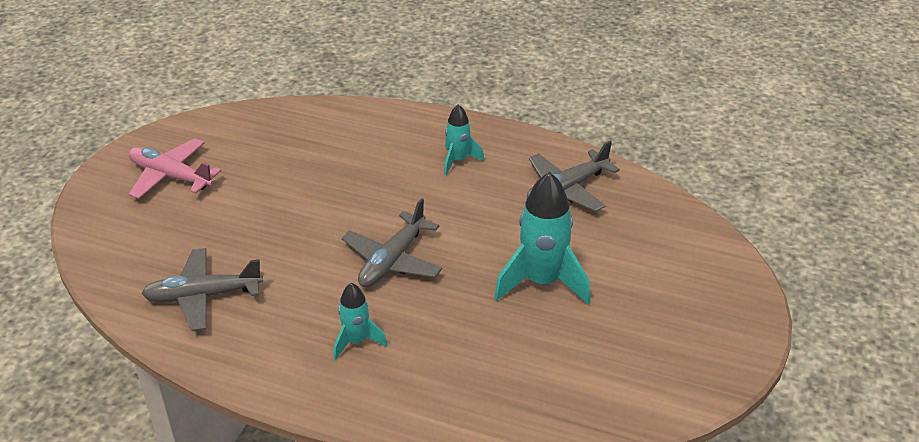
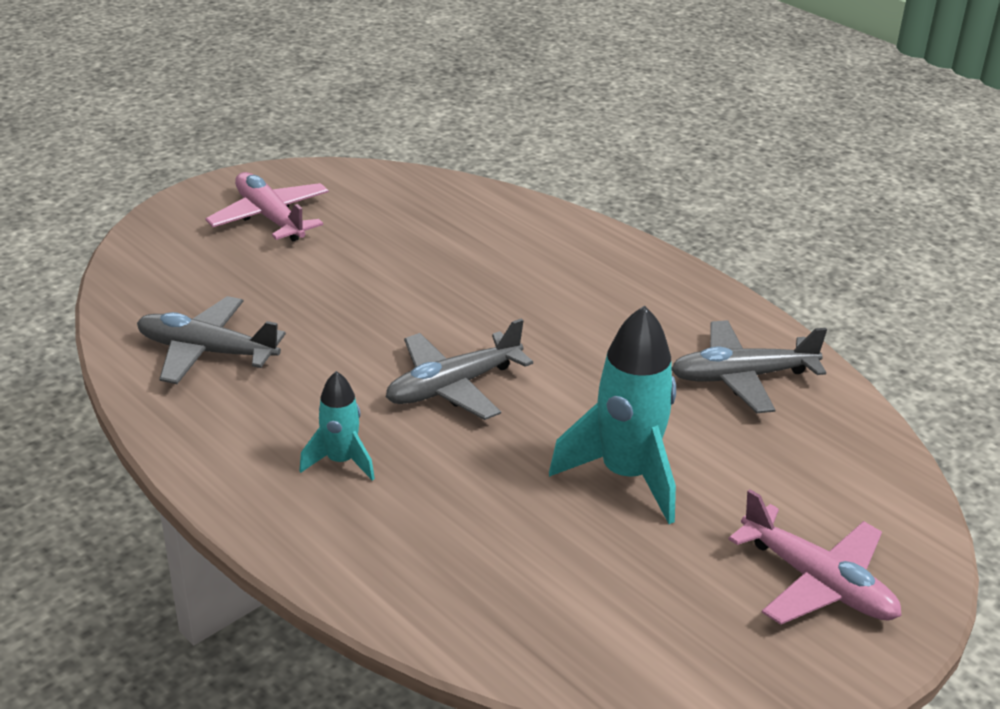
camera: 25 degrees right, 5 degrees down
(458, 160) = (621, 301): turquoise rocket -> none
(694, 308) = (818, 582): none -> pink plane

